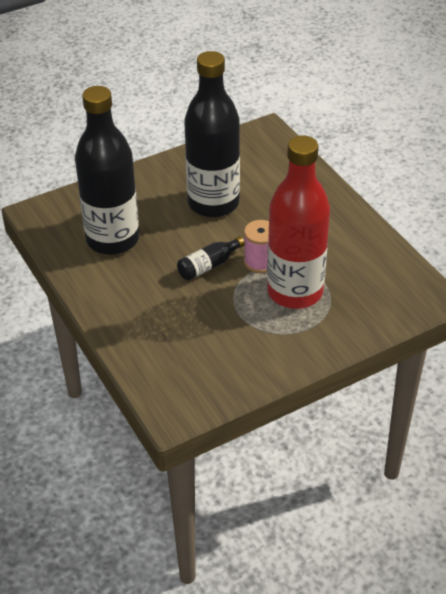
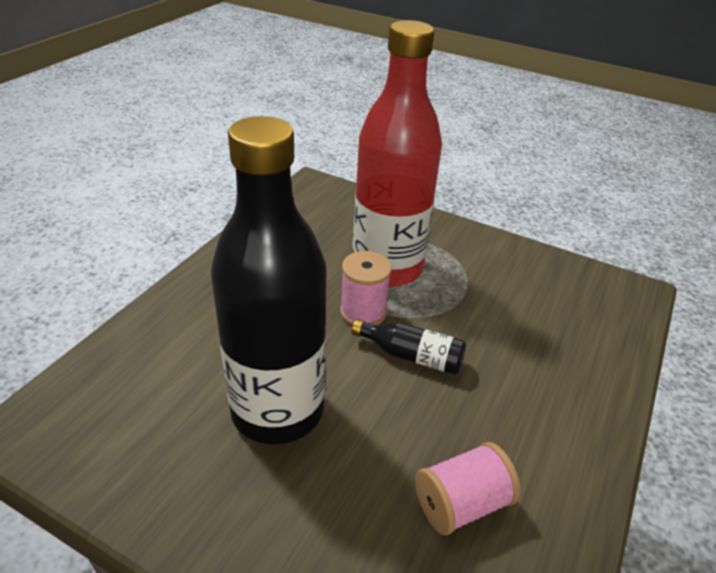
camera: 125 degrees left, 5 degrees down
(112, 239) = (461, 504): black bottle -> pink spool

